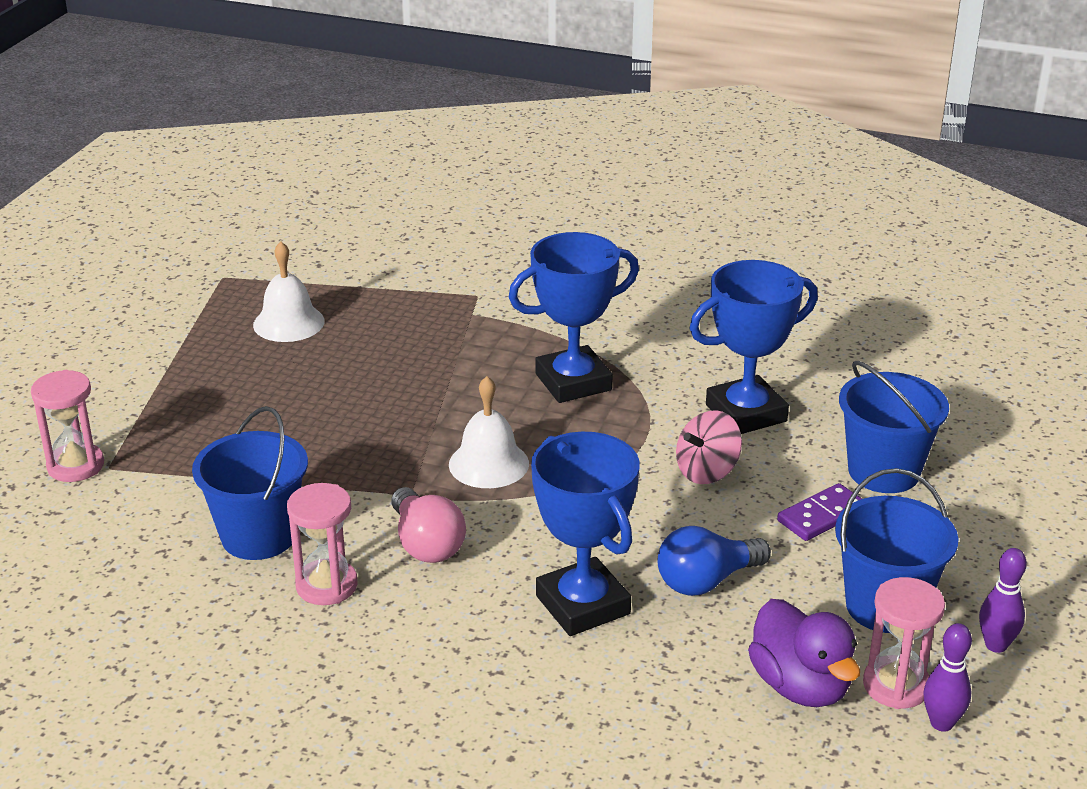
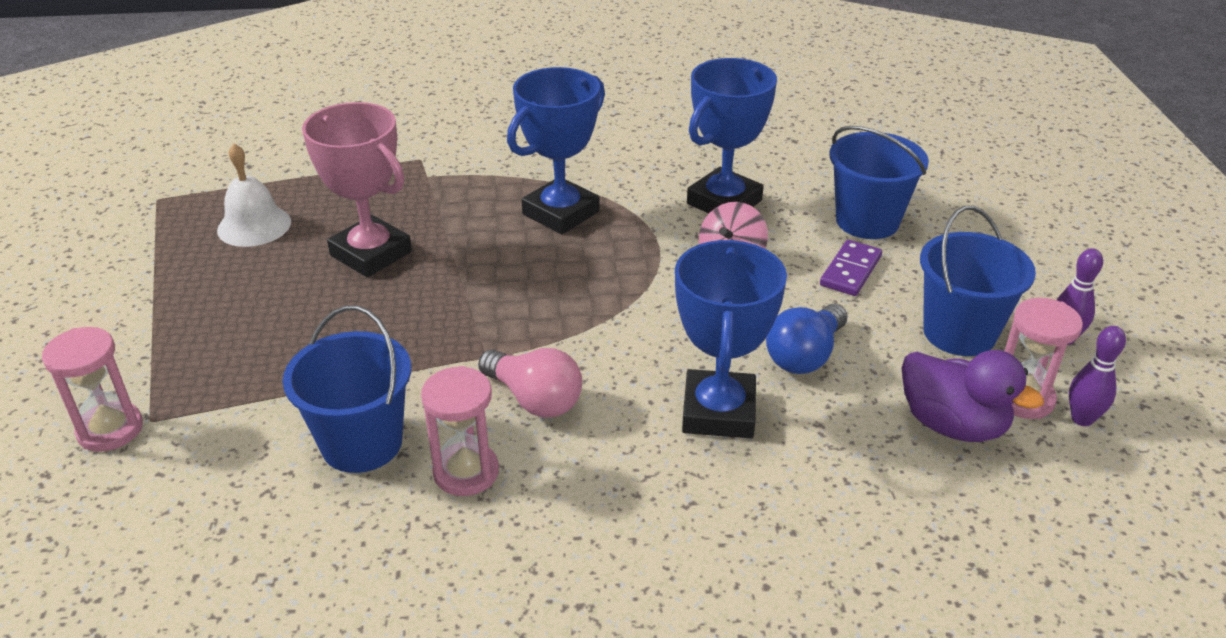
camera: 25 degrees left, 5 degrees up
(372, 375) = (371, 254): none -> pink trophy
(488, 464) = (538, 306): white bell -> none
(583, 605) = (718, 412): blue trophy -> blue trophy turned 60 degrees clockwise

